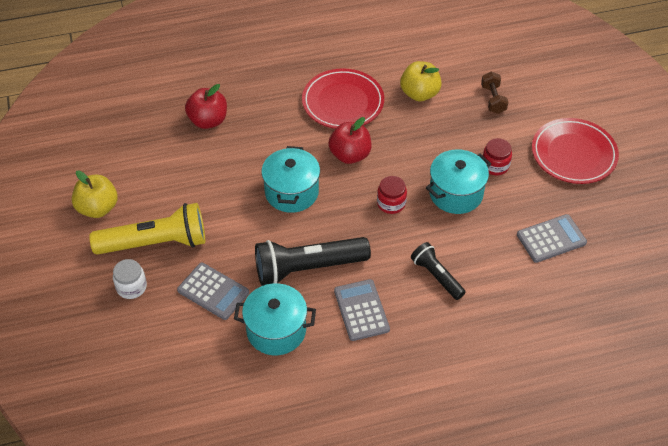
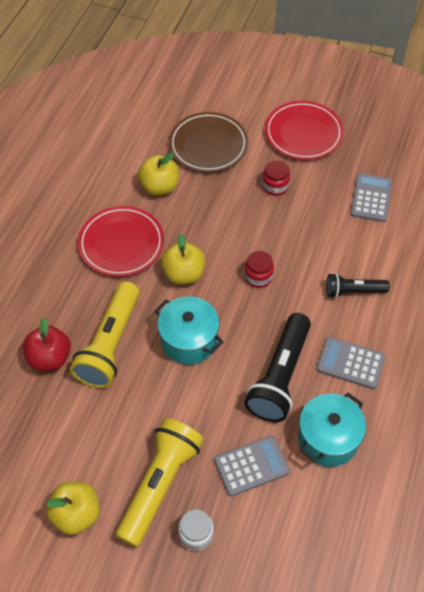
camera: 55 degrees left, 5 degrees up
(248, 147) = (110, 344): none -> yellow flashlight
(350, 155) = (184, 274): red apple -> yellow apple
(456, 193) = (282, 228): turquoise pot -> none
(493, 99) = (208, 145): brown dumbbell -> brown plate

